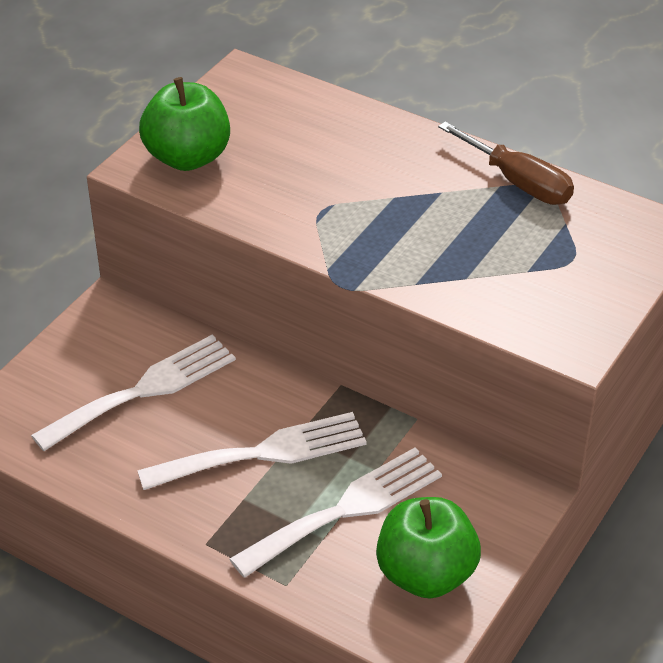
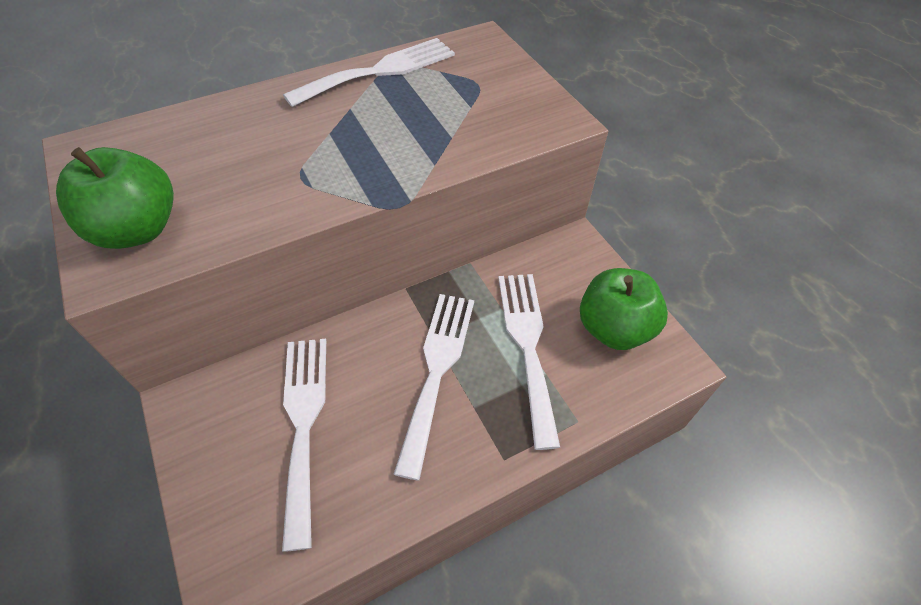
camera: 60 degrees left, 10 degrees up
(518, 182) = (379, 71): brown screwdriver -> white fork

